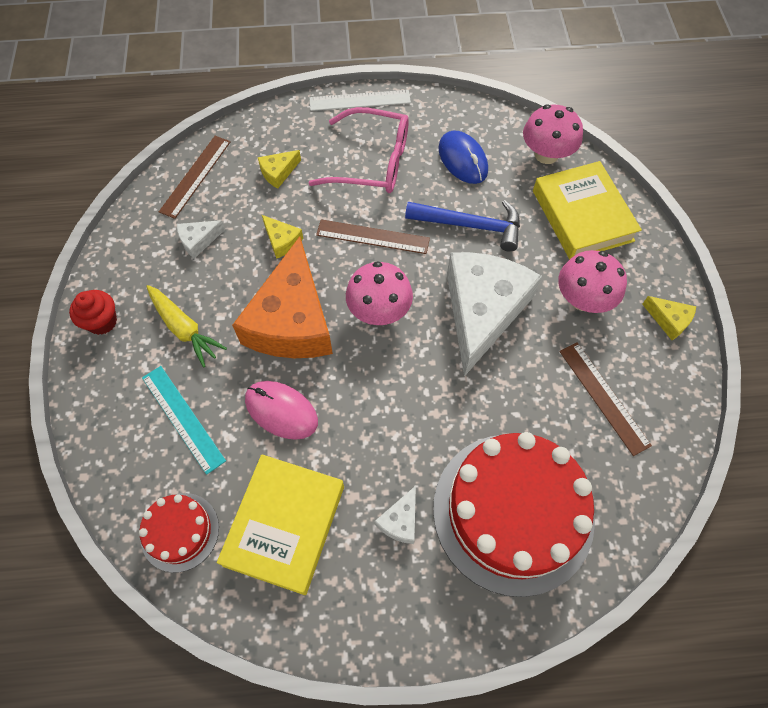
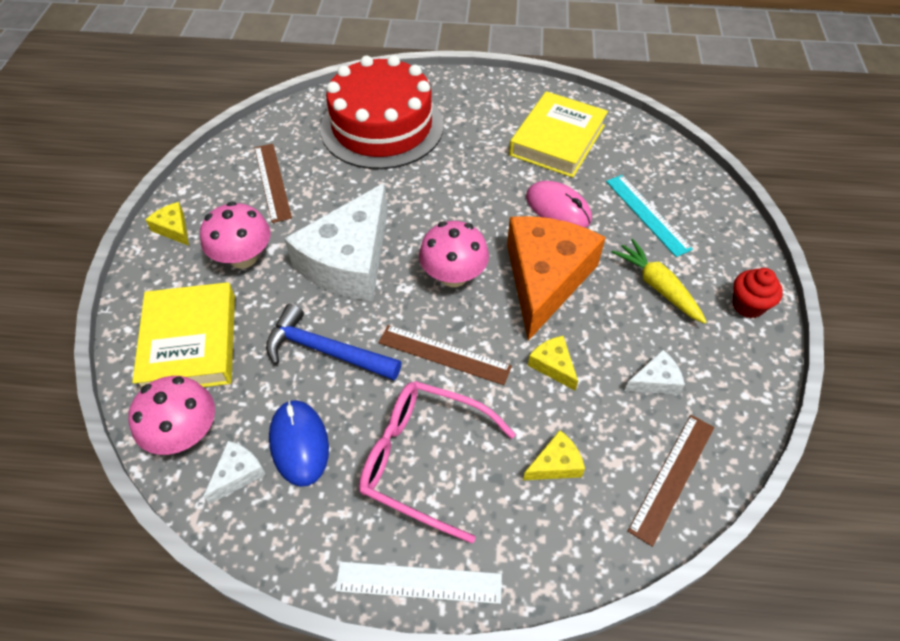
camera: 170 degrees left, 10 degrees down
(180, 532) = (638, 146): red cake -> none
(400, 521) = (468, 132): white cheese -> white cheese (237, 474)

